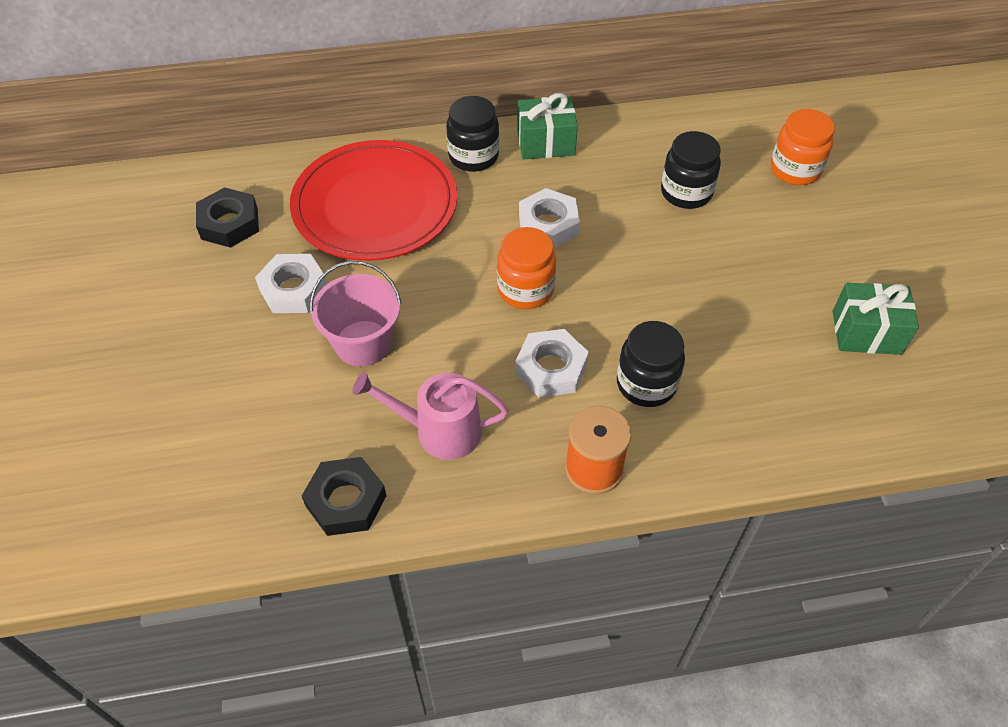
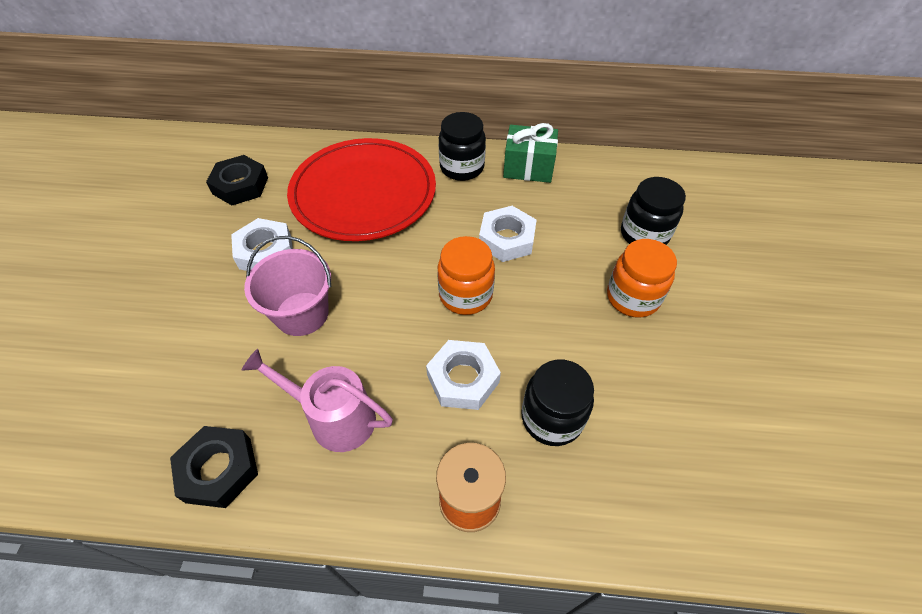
camera: 15 degrees right, 0 degrees up
(795, 170) = (756, 233): orange jar -> orange jar (632, 297)
(866, 332) = (801, 416): green gift -> none

